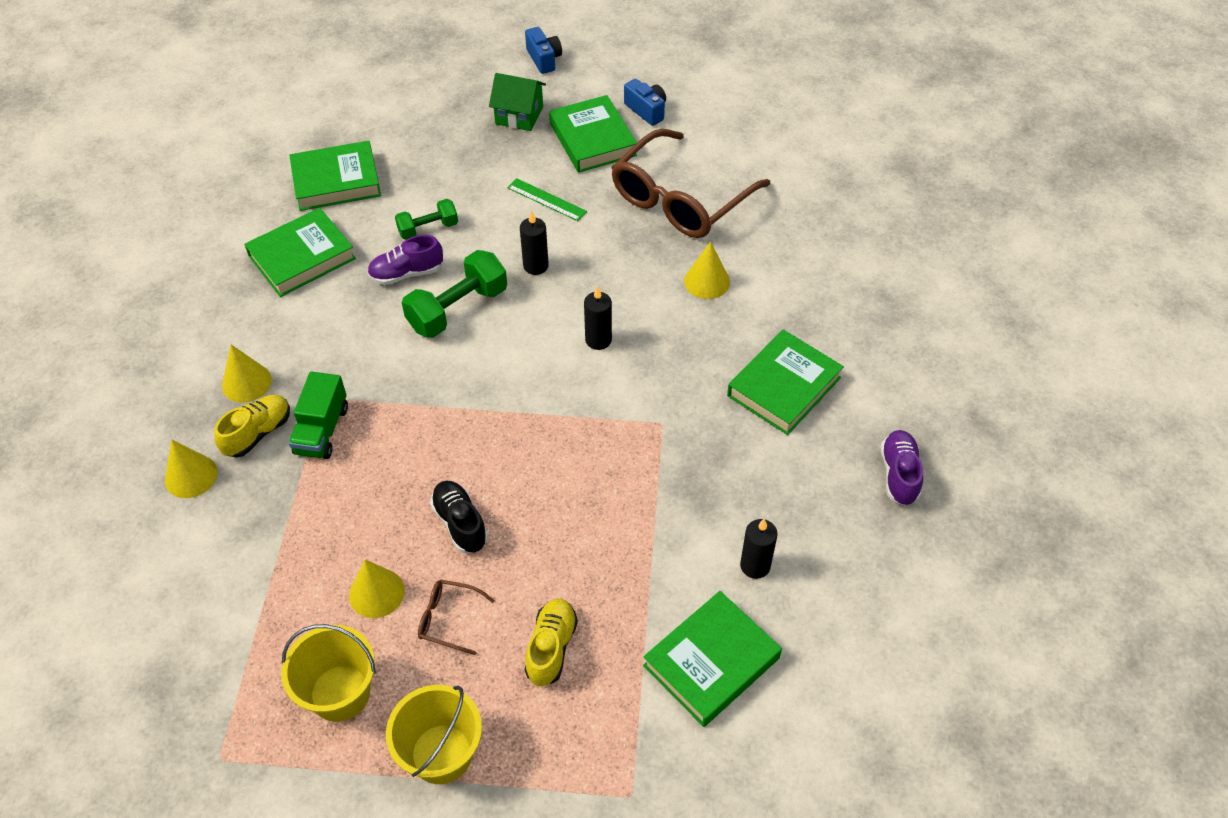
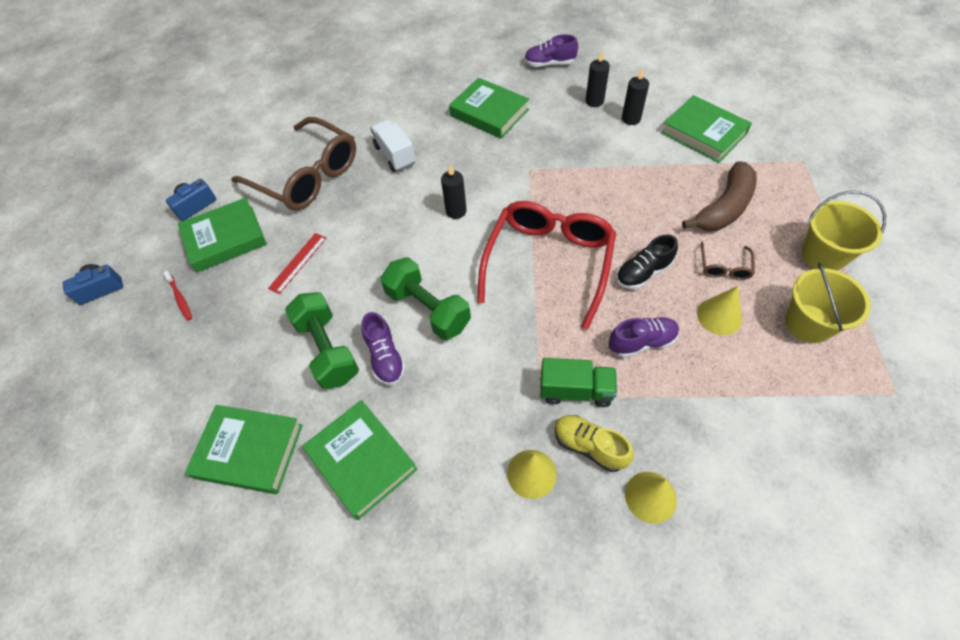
camera: 90 degrees left, 5 degrees up
(336, 181) = (249, 451): green book -> green book turned 60 degrees counterclockwise
(363, 502) = (641, 342): none -> purple shoe
(428, 229) = (327, 350): green dumbbell -> green dumbbell, size x1.66
(498, 426) = (549, 262): none -> red glasses
(519, 115) = (180, 298): green house -> red toothbrush
(535, 266) = (377, 260): black candle -> black candle (594, 101)
(546, 199) = (298, 262): green ruler -> red ruler
(551, 648) = (724, 208): yellow shoe -> brown banana
(707, 281) = (395, 155): yellow cone -> white truck

